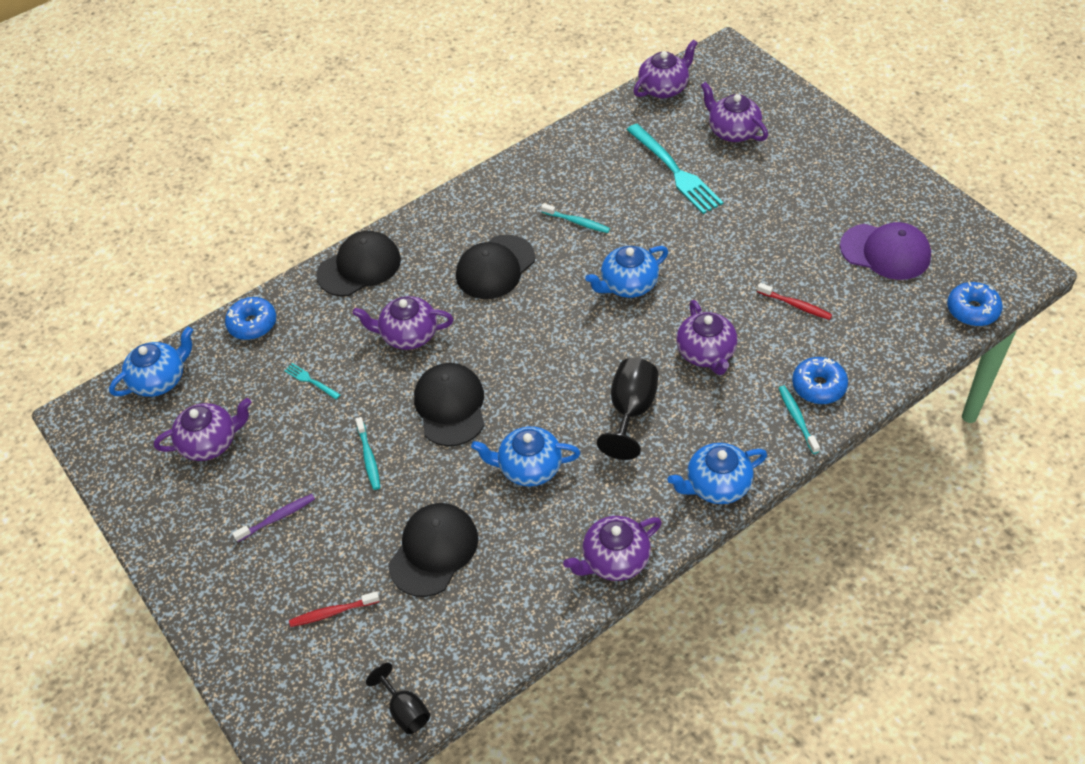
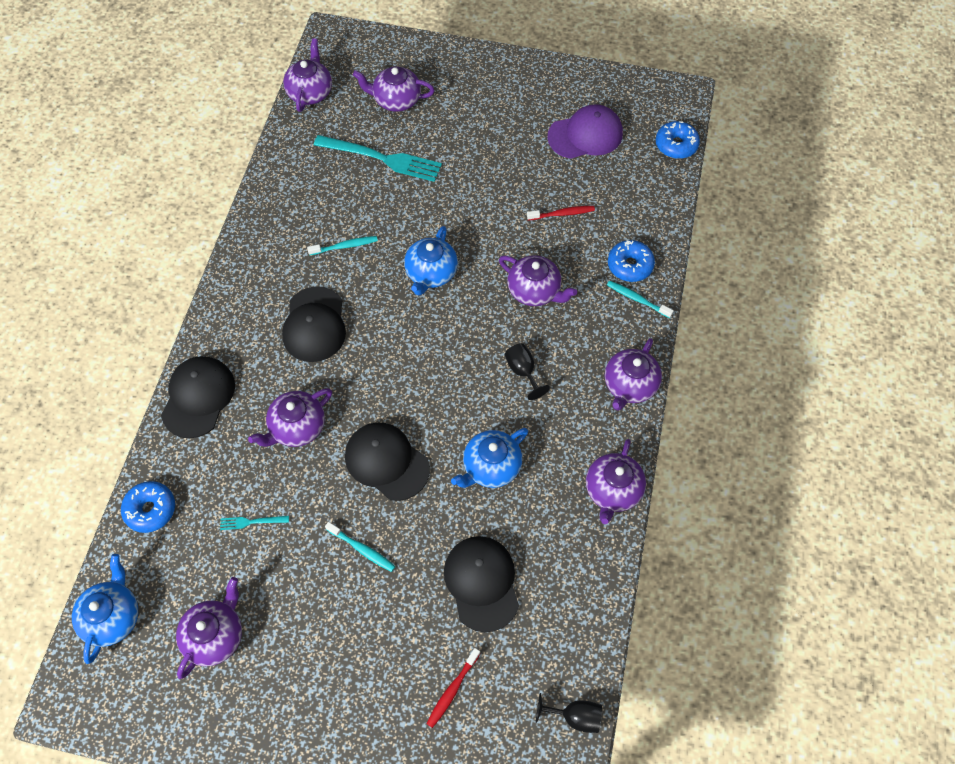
camera: 45 degrees left, 10 degrees up
(277, 518) = (335, 652): purple toothbrush -> none
(631, 411) = (523, 371): black goblet -> black goblet, size x0.62
(717, 485) = (629, 385): blue teapot -> purple teapot

